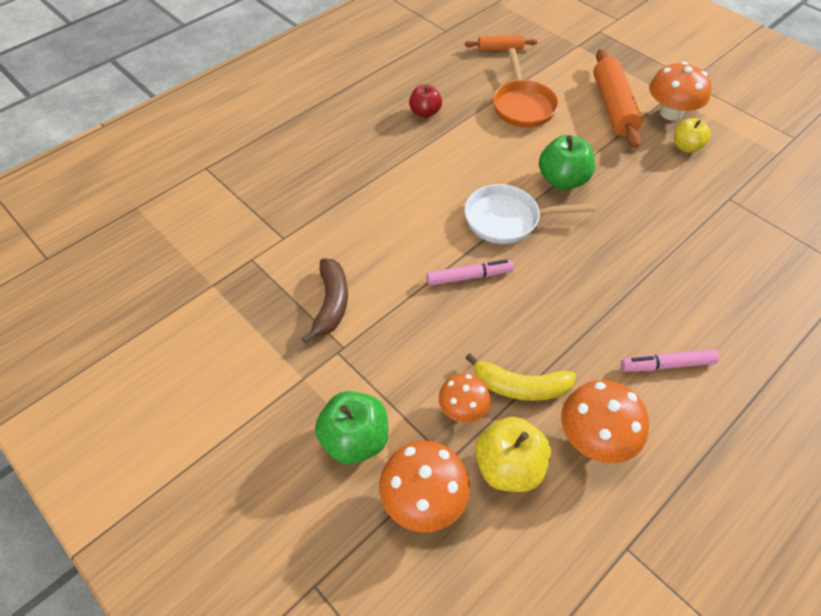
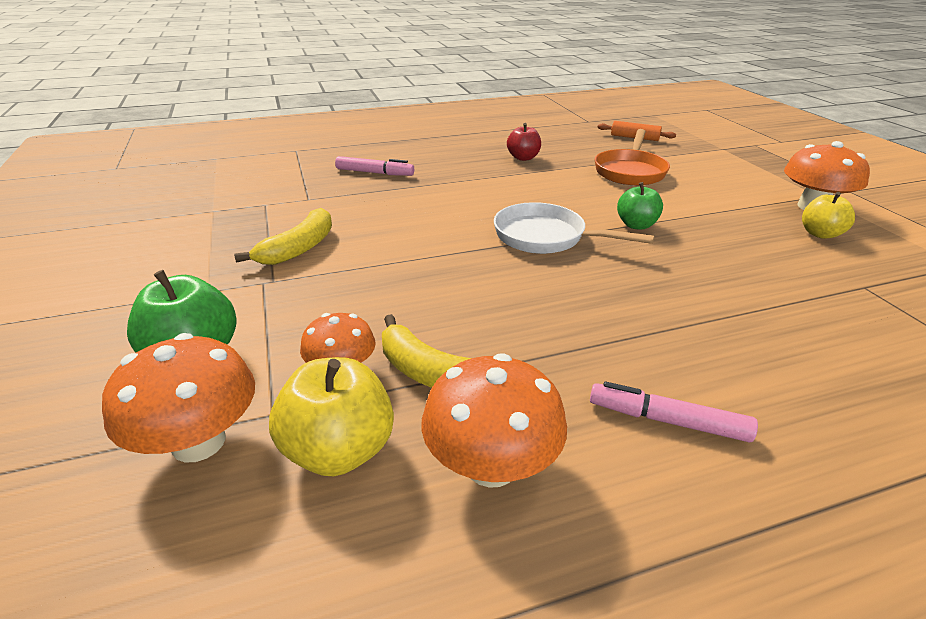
camera: 25 degrees right, 20 degrees down
(331, 304) = (299, 248): brown banana -> yellow banana
(469, 277) = (462, 266): pink marker -> pink marker (374, 173)
(562, 180) = (636, 225): green apple -> green apple, size x0.66
(613, 107) = (738, 190): orange rolling pin -> none

